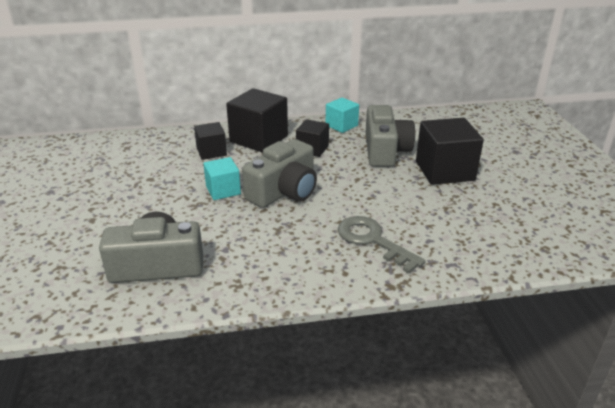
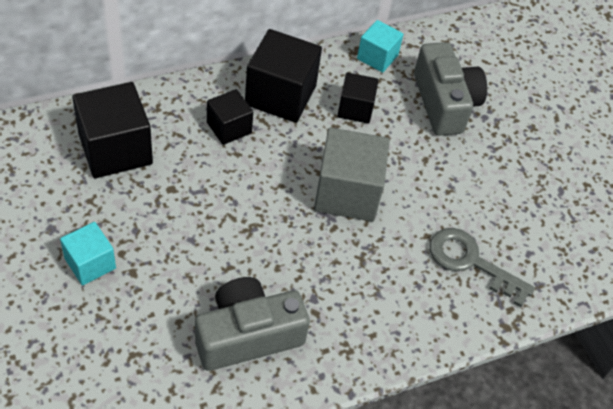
camera: 20 degrees left, 20 degrees up
(223, 190) = (273, 199): turquoise cube -> turquoise cube (90, 263)
(284, 191) = (347, 193): grey camera -> grey cube
(444, 171) = (521, 134): black cube -> black cube (115, 149)

